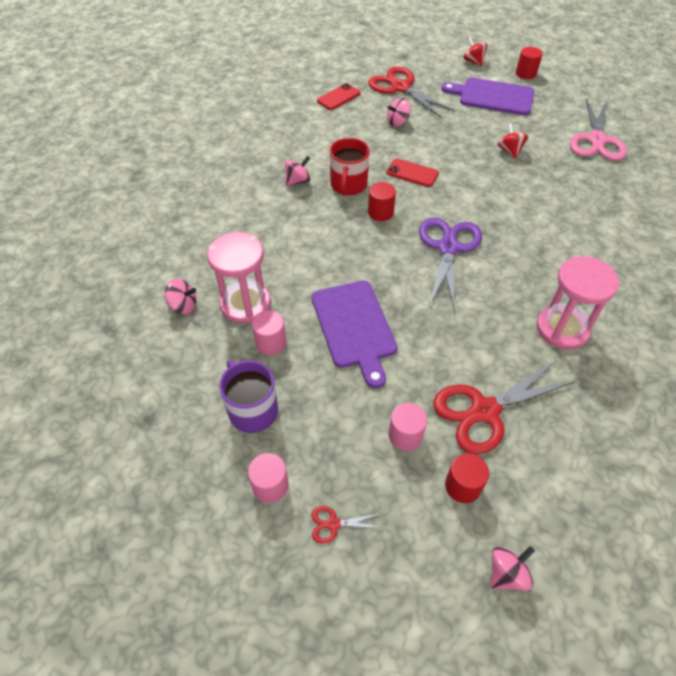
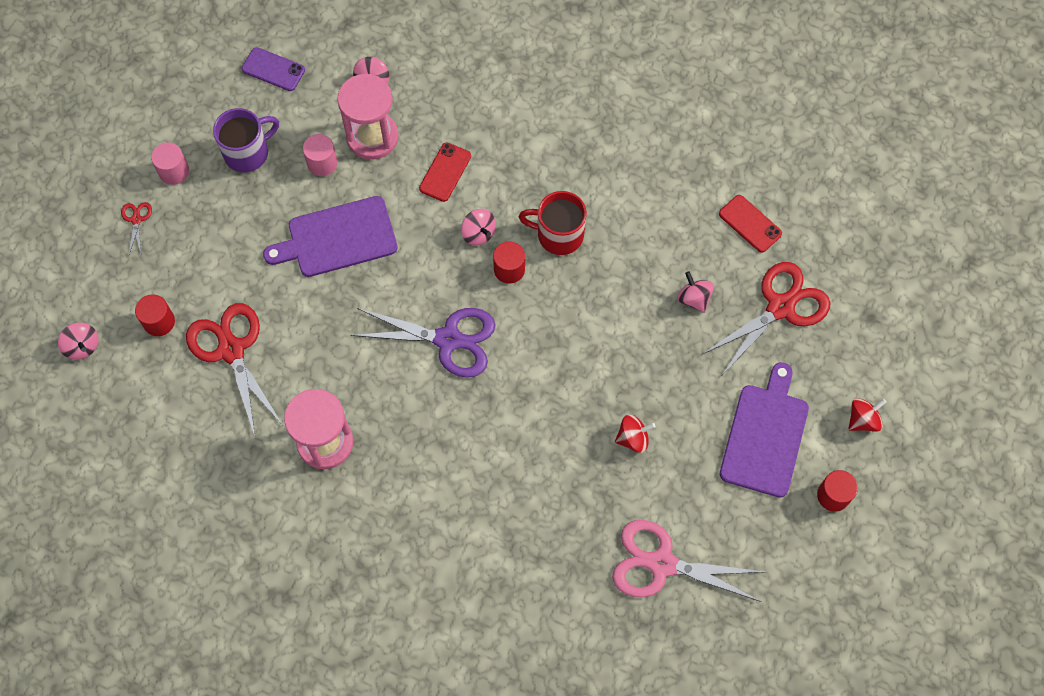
camera: 90 degrees right, 15 degrees up
(151, 391) = (273, 69): none -> purple phone
(298, 181) = (565, 178): pink spinning top -> pink spinning top (478, 233)
(405, 435) = (211, 278): pink cylinder -> none
(412, 173) = (583, 310): red phone -> red phone (445, 172)

